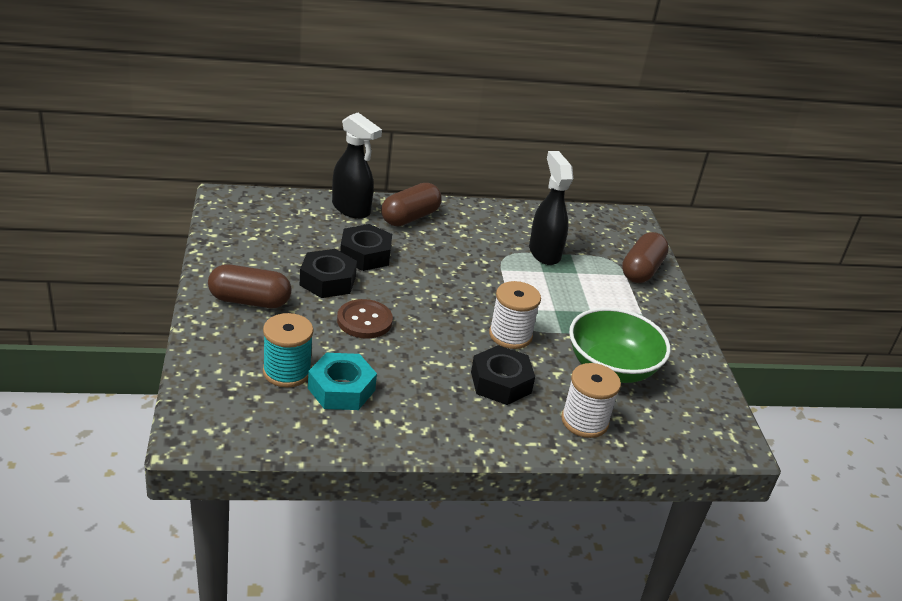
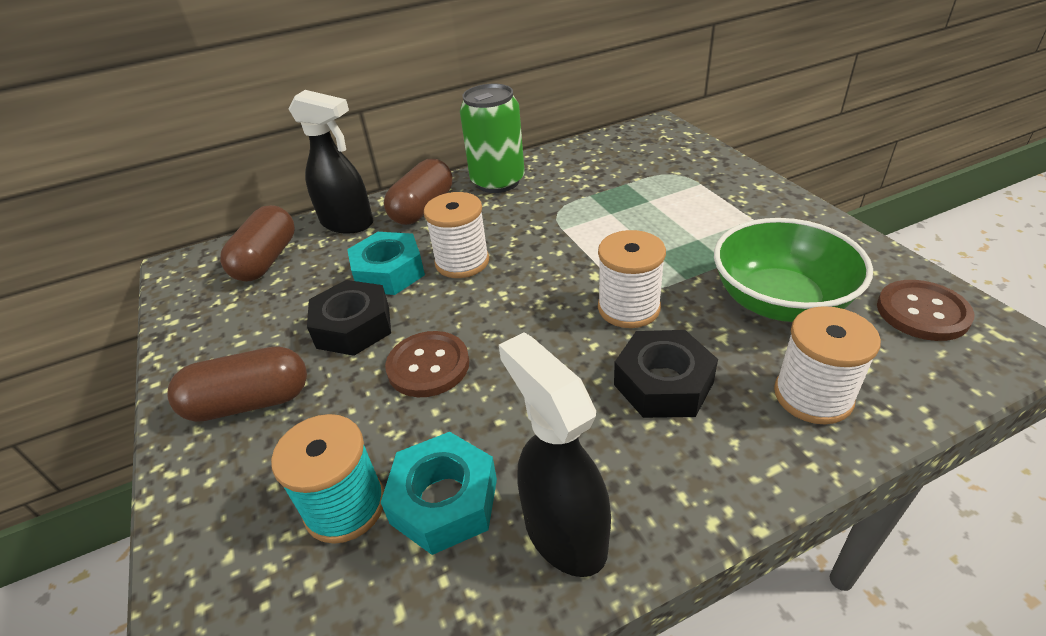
camera: 10 degrees left, 5 degrees up
(365, 255) = (389, 272): black nut -> turquoise nut
(418, 266) = (462, 262): none -> white spool
(476, 217) = (498, 182): none -> green can
(544, 252) = (597, 192): black spray bottle -> black spray bottle (564, 532)
(641, 270) = (713, 173): brown capsule -> brown capsule (266, 260)
(697, 408) = (922, 312): none -> brown button

